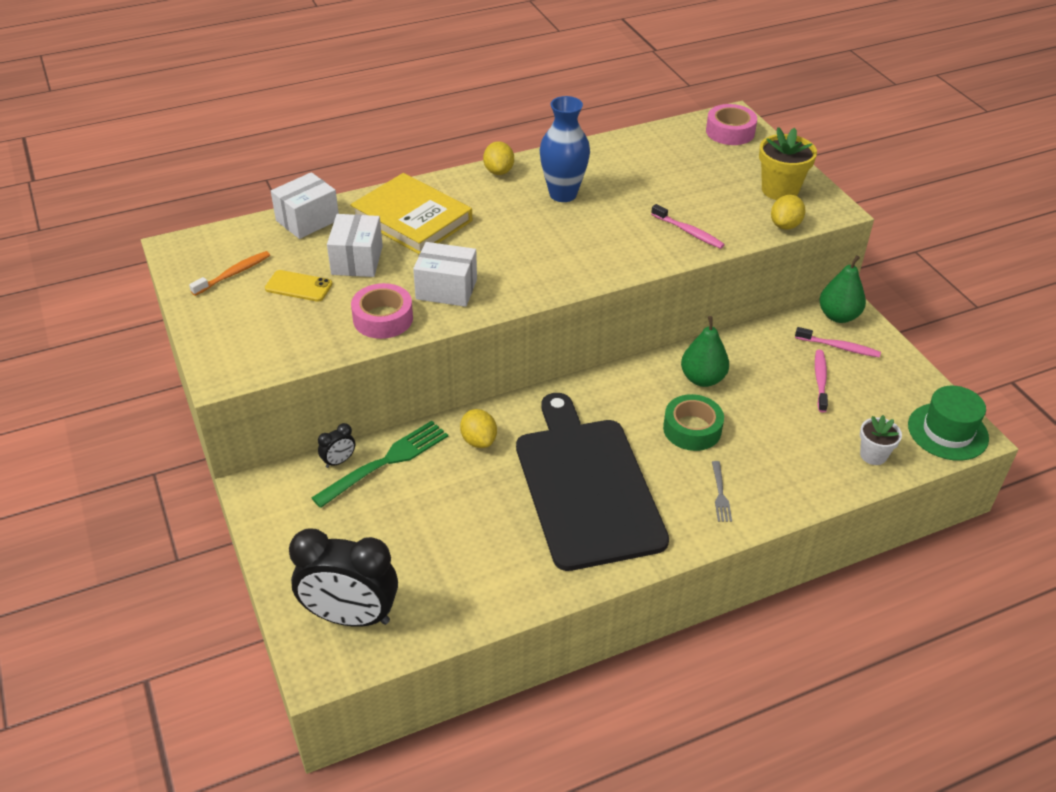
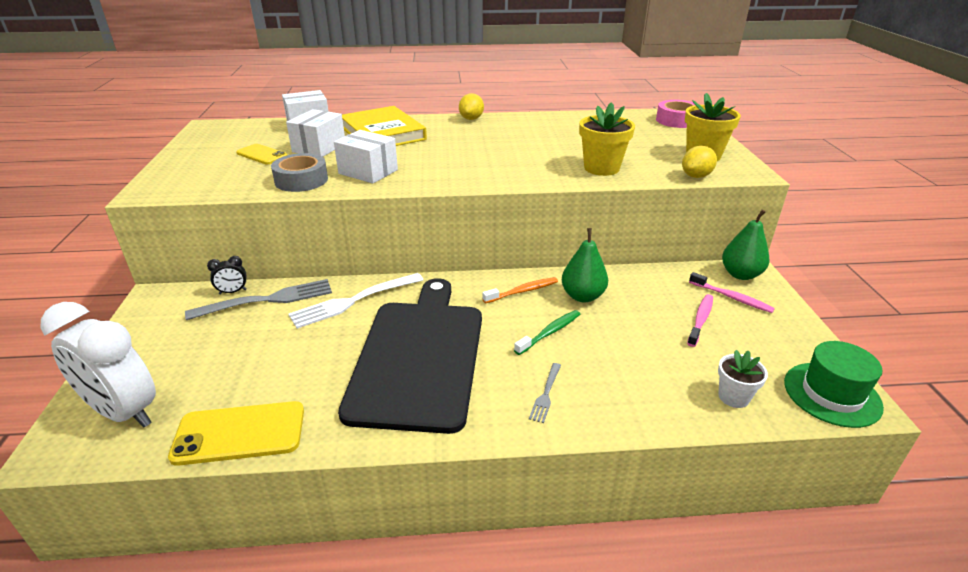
camera: 20 degrees right, 10 degrees down
(233, 274) = (226, 142): orange toothbrush -> orange toothbrush (522, 291)
(350, 617) = (124, 412): black clock -> white clock
(383, 318) = (301, 180): pink tape -> grey tape
(386, 462) = (267, 300): green fork -> grey fork
(477, 604) = (239, 433): none -> yellow phone
(478, 440) = (353, 301): yellow lemon -> white fork
(563, 194) = (510, 135): blue vase -> none
(688, 232) = (601, 168): pink toothbrush -> yellow flower pot
(692, 429) = (549, 332): green tape -> green toothbrush

